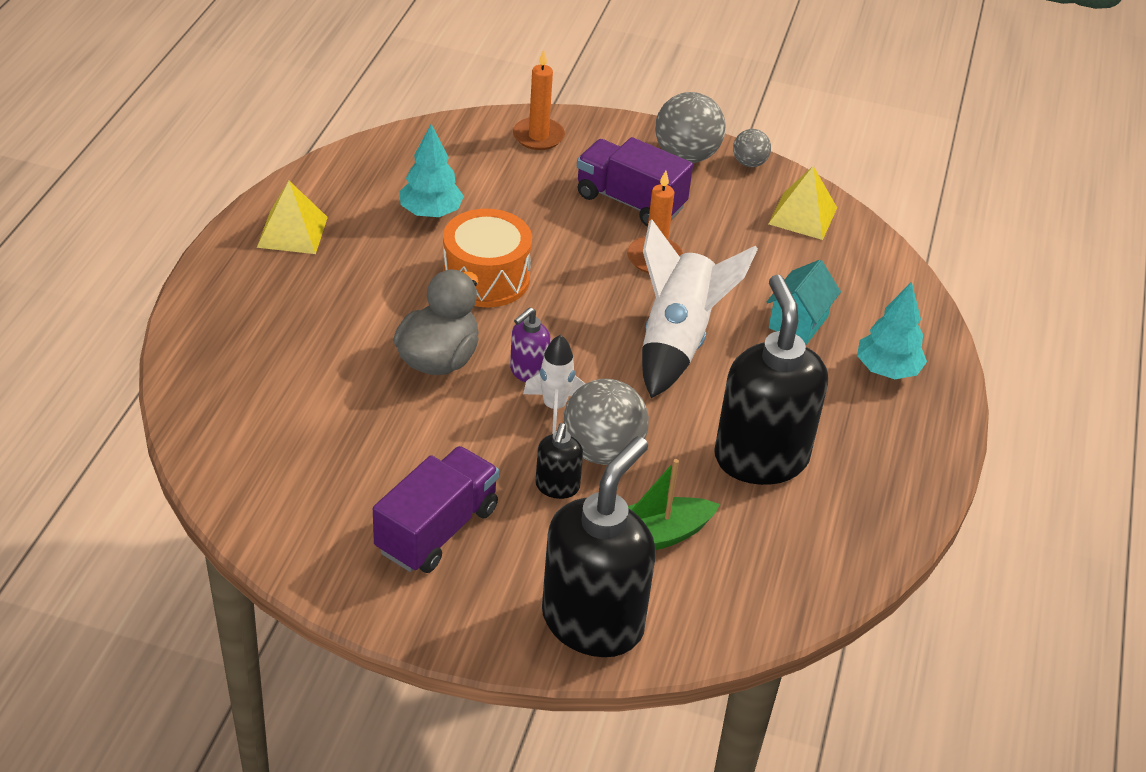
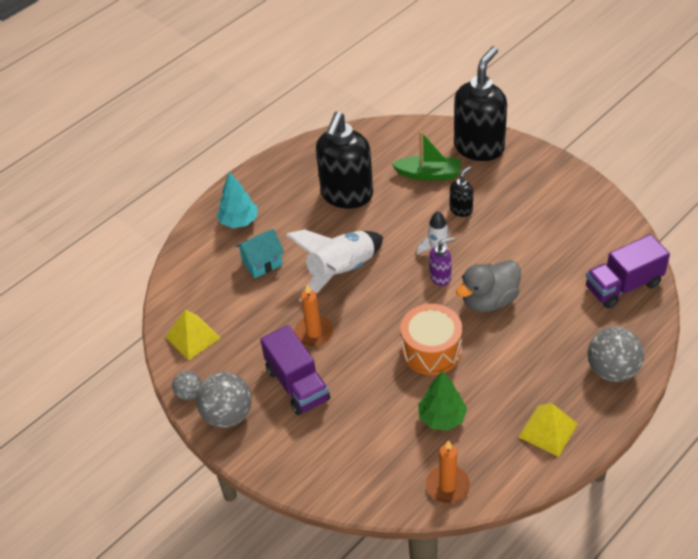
camera: 145 degrees left, 5 degrees up
(431, 212) = (442, 418): turquoise tree -> green tree
(437, 529) = (533, 205): purple truck -> purple truck (623, 286)
(538, 136) = (323, 470): orange candle -> orange candle (447, 486)
(593, 622) = (479, 147): black soap dispenser -> black soap dispenser turned 150 degrees clockwise
(602, 451) = (426, 221): grey ball -> grey ball (612, 370)

